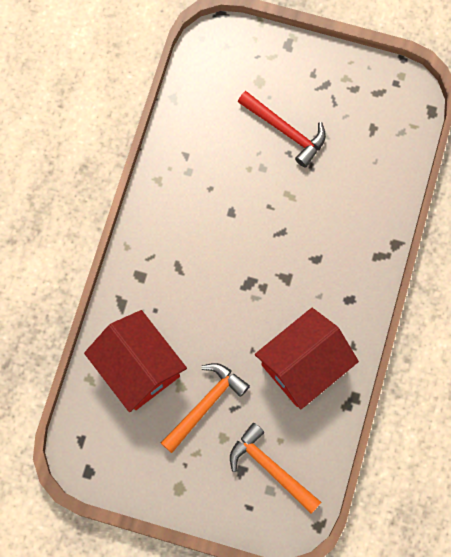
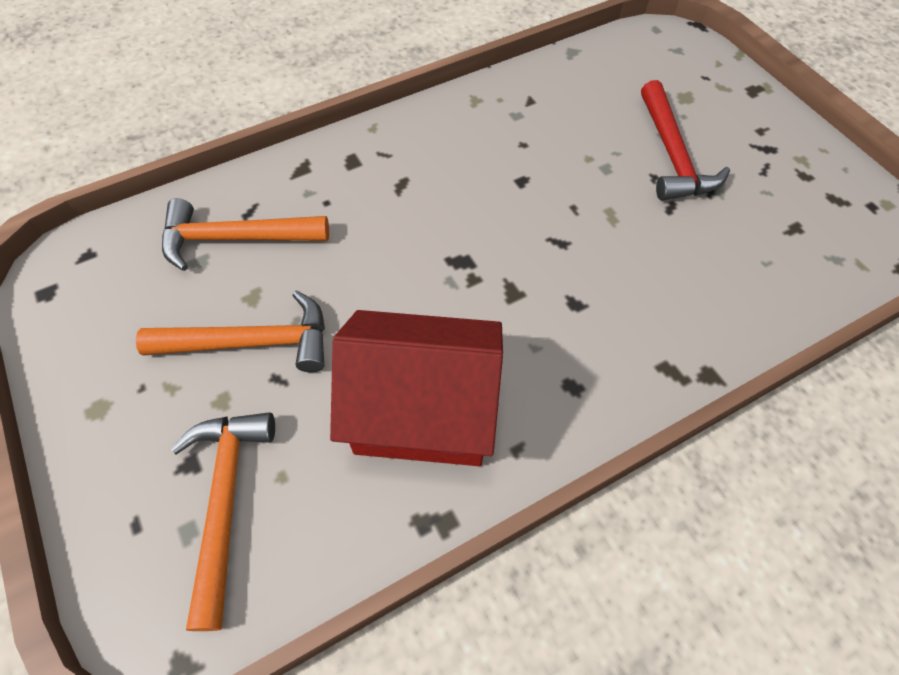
camera: 45 degrees right, 15 degrees down
(138, 367) = (236, 239): red house -> orange hammer

